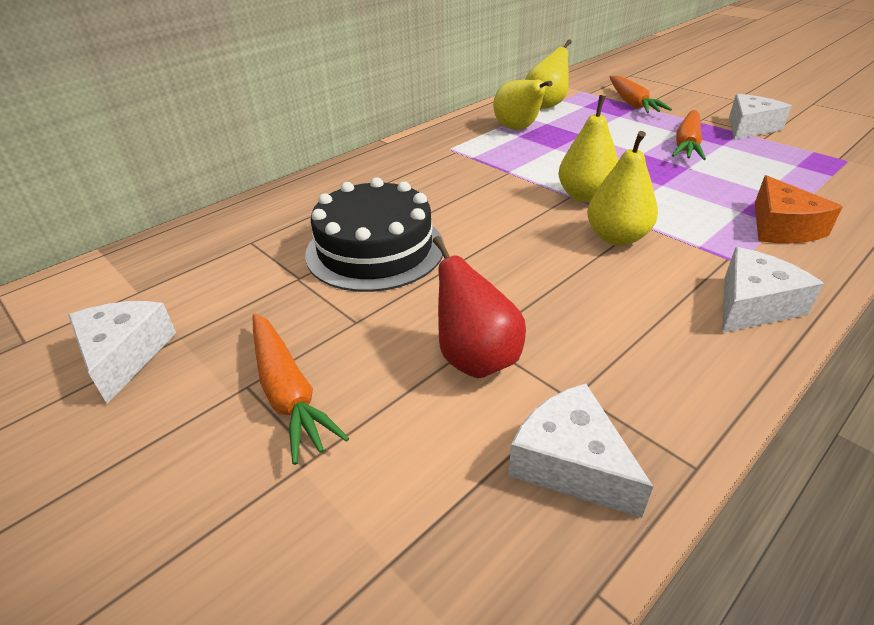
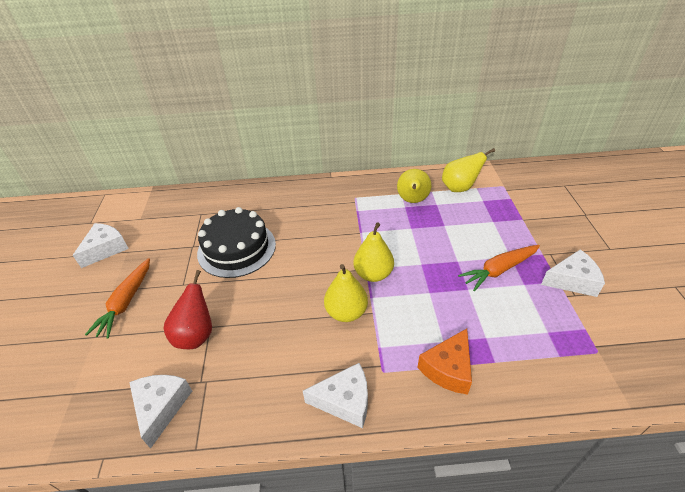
camera: 40 degrees right, 5 degrees up
(632, 103) = (520, 214): orange carrot -> none

